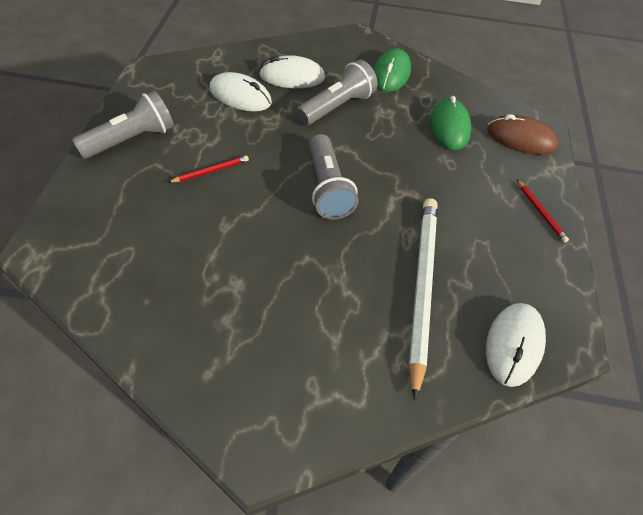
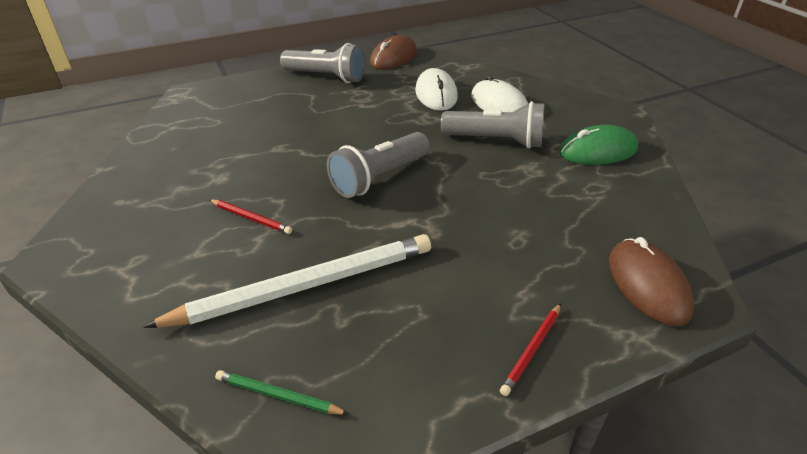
camera: 60 degrees right, 15 degrees down
(148, 83) = (393, 57): none -> brown mouse
(211, 171) = (331, 117): red pencil -> red pencil (251, 218)
(449, 127) = (576, 219): green mouse -> none
(514, 345) = (278, 396): white mouse -> green pencil

